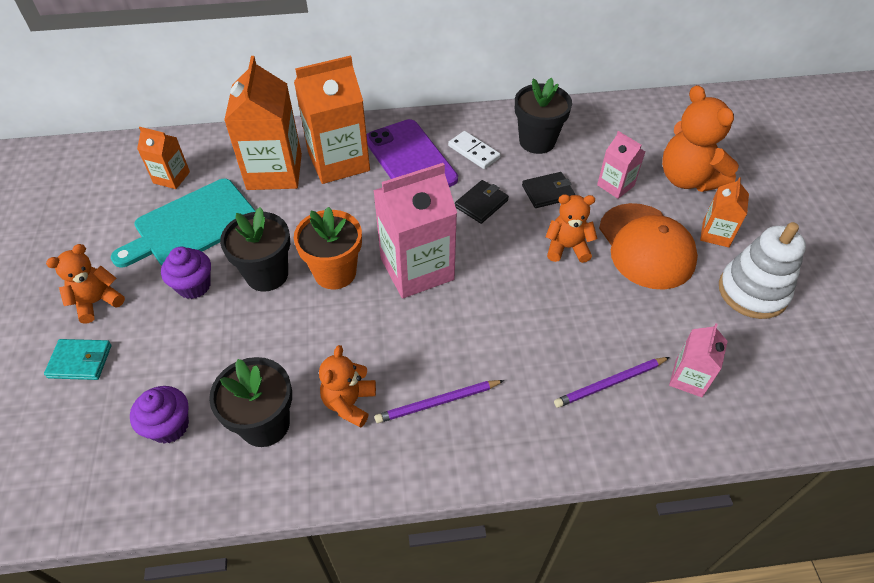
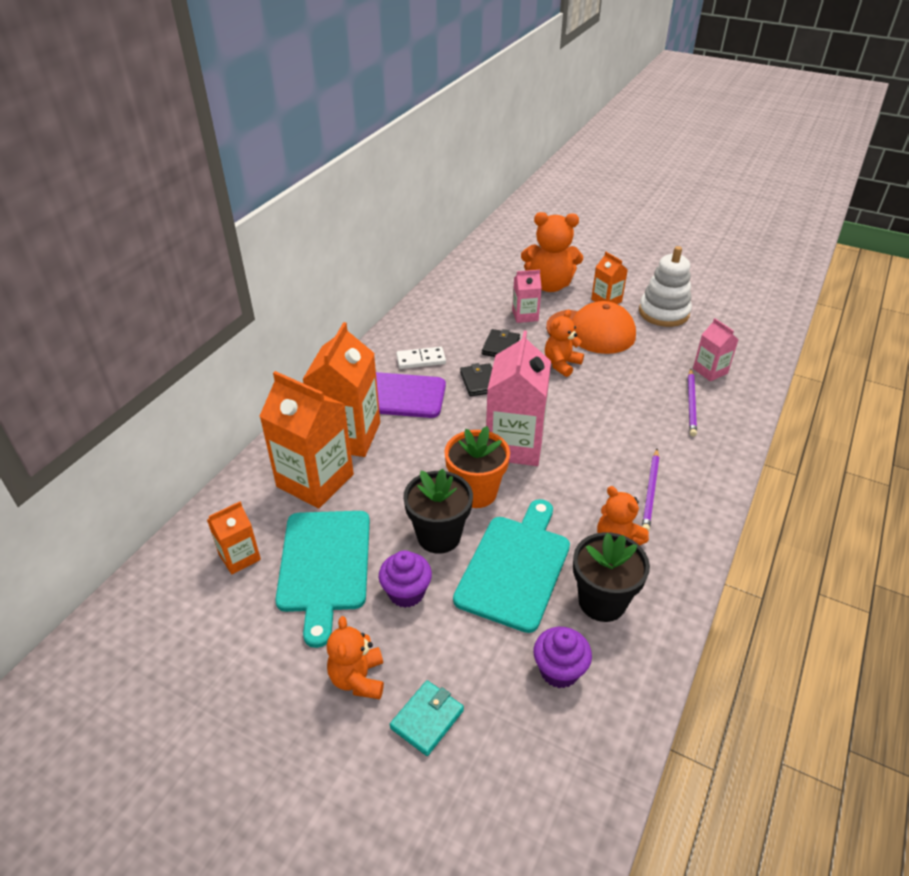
camera: 55 degrees left, 10 degrees down
(265, 342) = (515, 567): none -> turquoise cutting board
(537, 141) = (444, 326): black flower pot -> none

